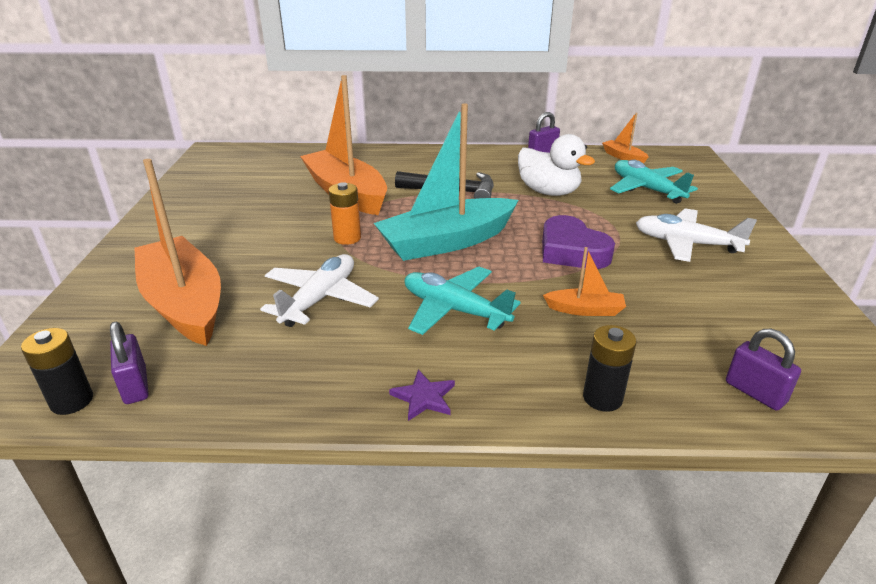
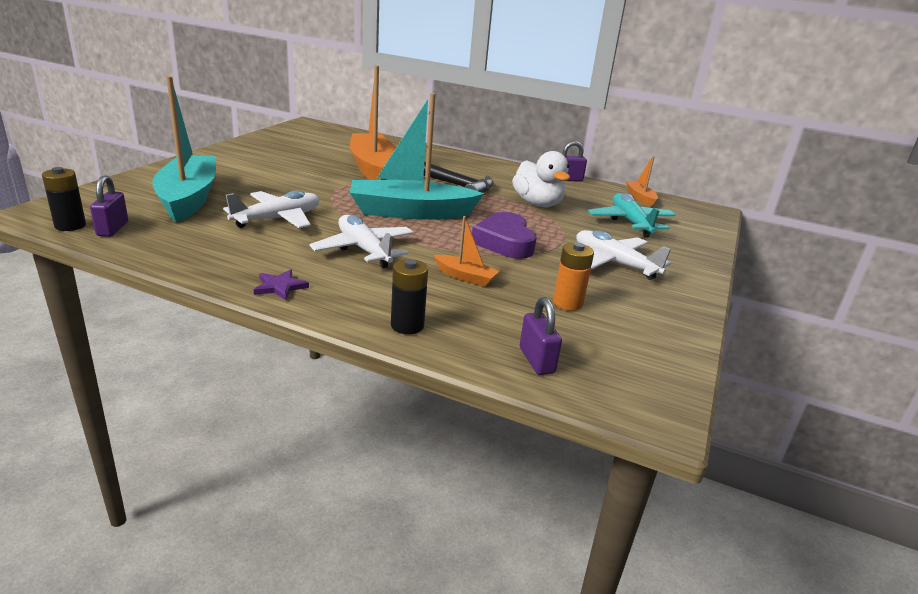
camera: 20 degrees right, 5 degrees down
(184, 304) = (188, 198): orange boat -> turquoise boat
(347, 238) = (339, 192): orange battery -> orange battery (567, 303)
(454, 310) = (364, 250): turquoise plane -> white plane

